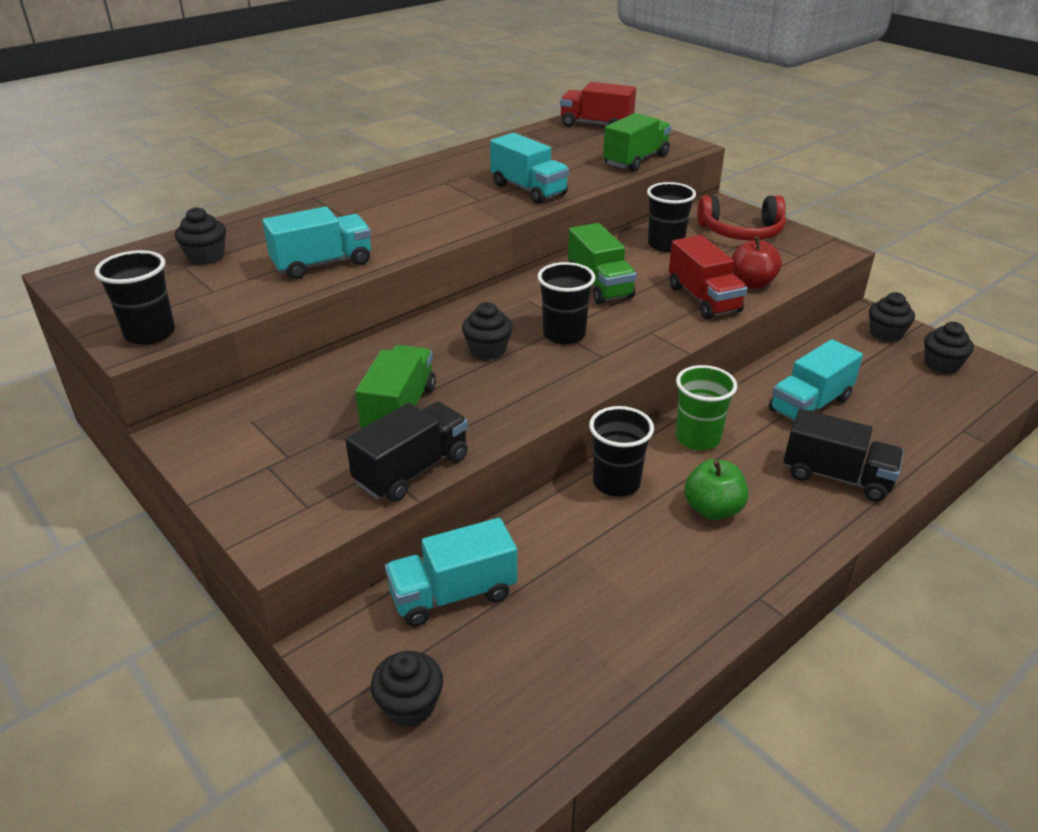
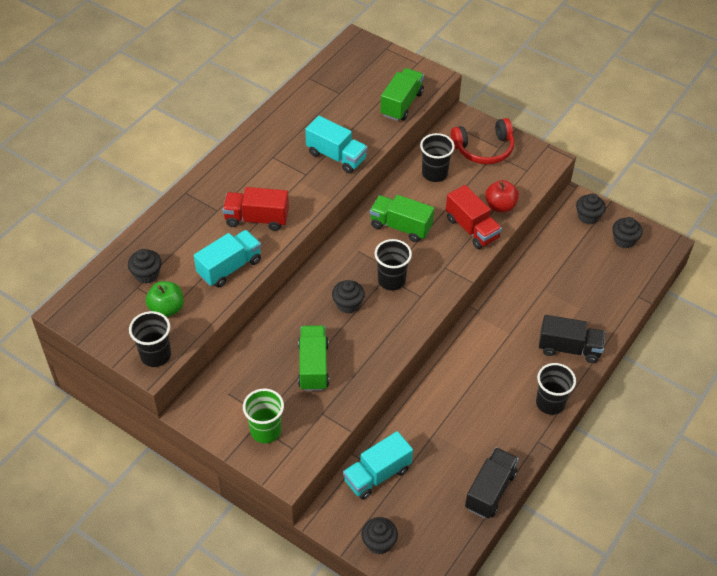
camera: 15 degrees left, 15 degrees up
(412, 470) = (339, 411): black truck -> black truck (490, 490)
(596, 125) = (359, 58): red truck -> red truck (257, 219)
(599, 285) = (401, 226): green truck -> green truck turned 150 degrees clockwise
(616, 483) = (445, 379): black cup -> black cup (550, 403)
(697, 438) = (484, 334): green cup -> green cup (265, 431)
(712, 509) = (503, 387): green apple -> green apple (167, 309)
(810, 405) = (547, 292): turquoise truck -> none

